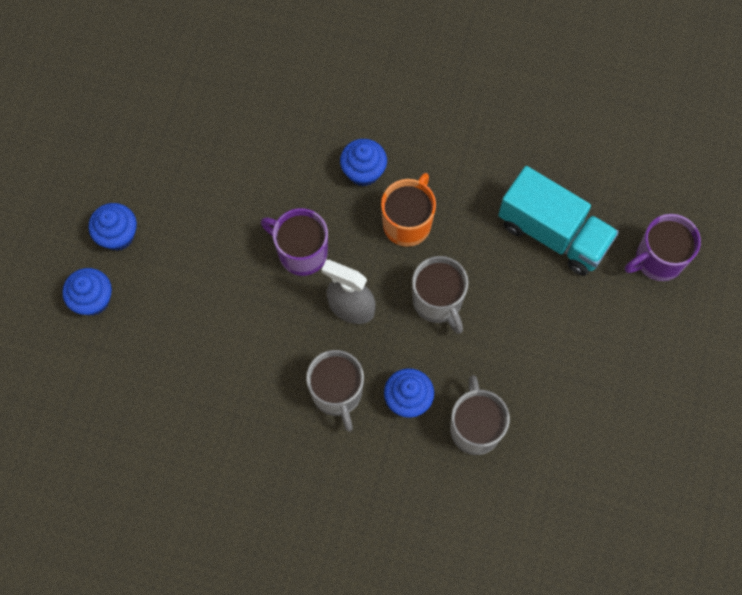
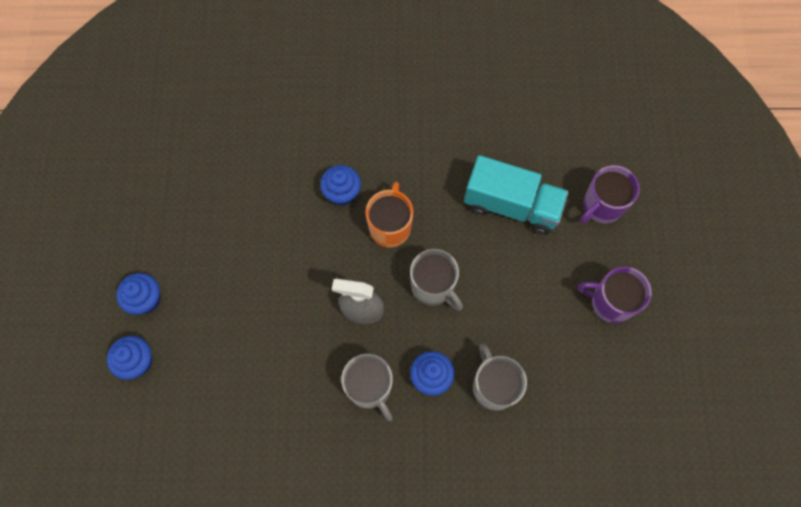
camera: 15 degrees left, 0 degrees up
(301, 252) = (307, 274): purple mug -> purple mug (610, 302)

